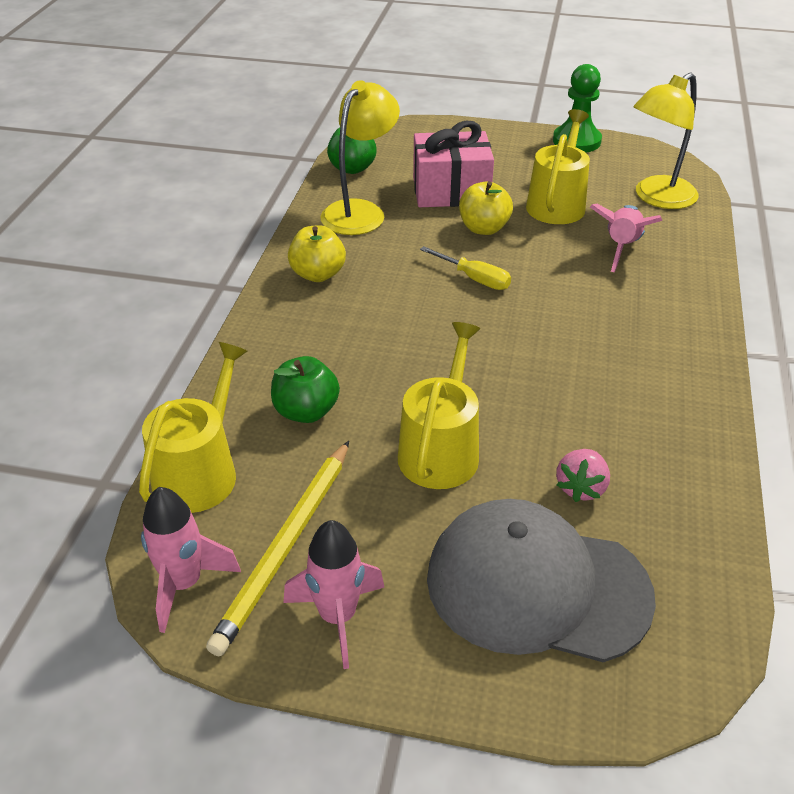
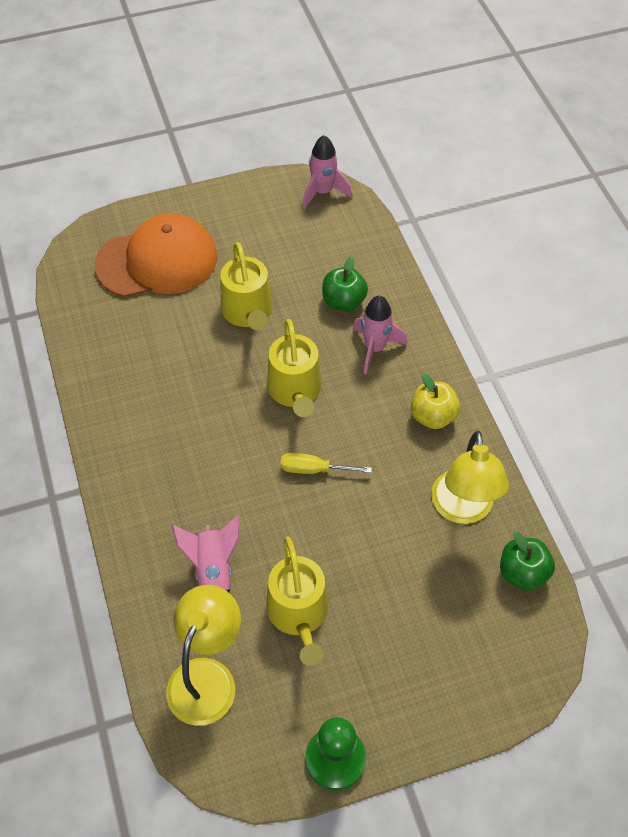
camera: 150 degrees right, 15 degrees up
(200, 472) = (368, 242): yellow watering can -> yellow watering can (295, 391)
(286, 546) = (291, 227): yellow pencil -> none
(337, 617) = (242, 209): pink rocket -> pink rocket (375, 348)
(451, 191) = (407, 583): pink gift -> none
(483, 228) = (344, 539): yellow apple -> none
(536, 586) = (157, 261): grey cap -> orange cap
(581, 488) = (157, 324): pink strawberry -> none

